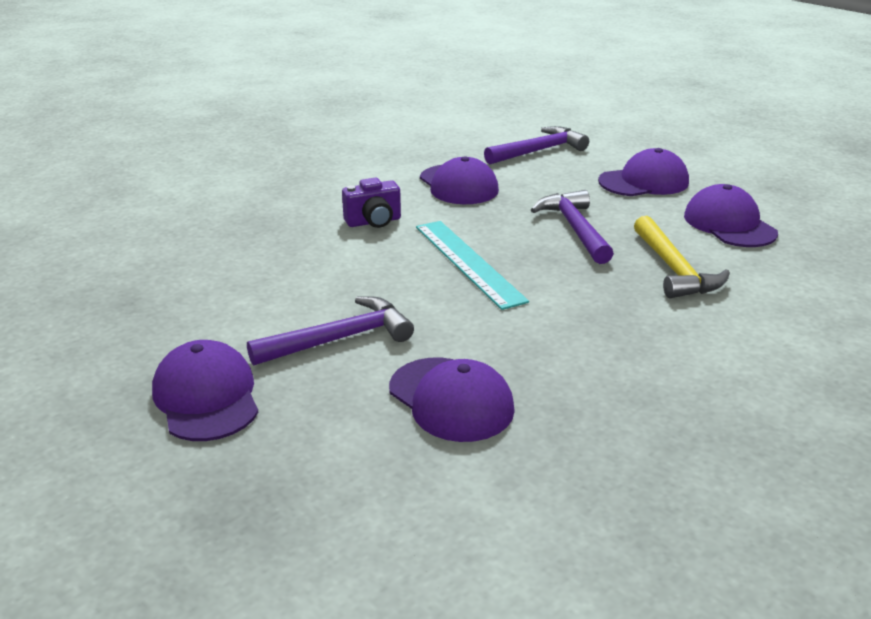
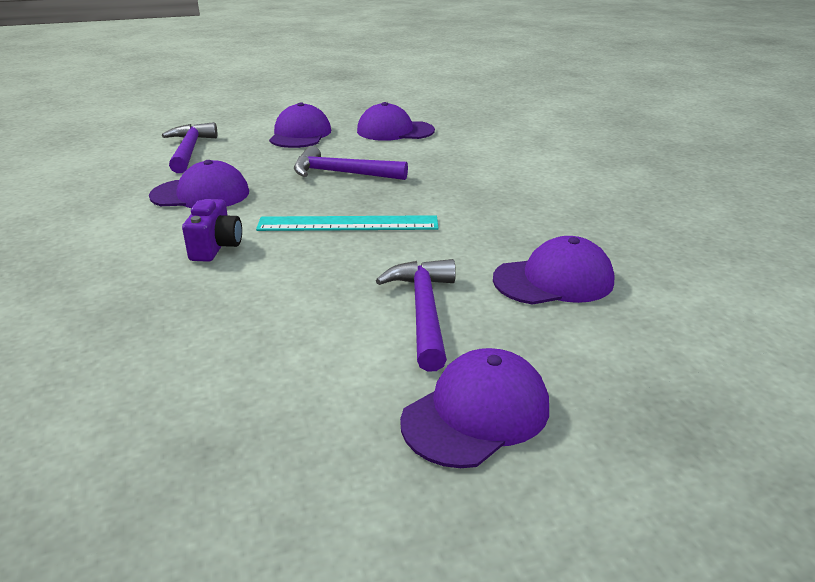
camera: 65 degrees left, 0 degrees up
(206, 397) = (476, 413): purple cap -> purple cap turned 135 degrees clockwise
(674, 269) = (436, 161): yellow hammer -> none

